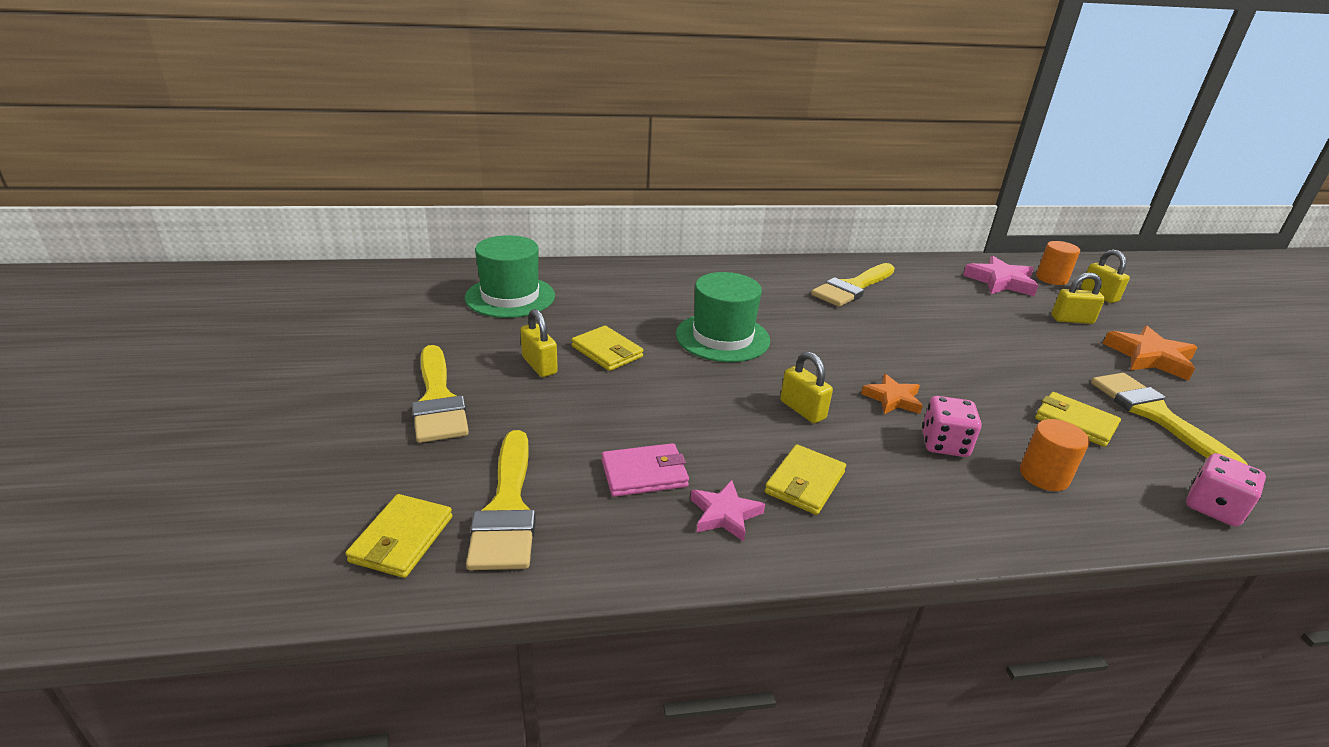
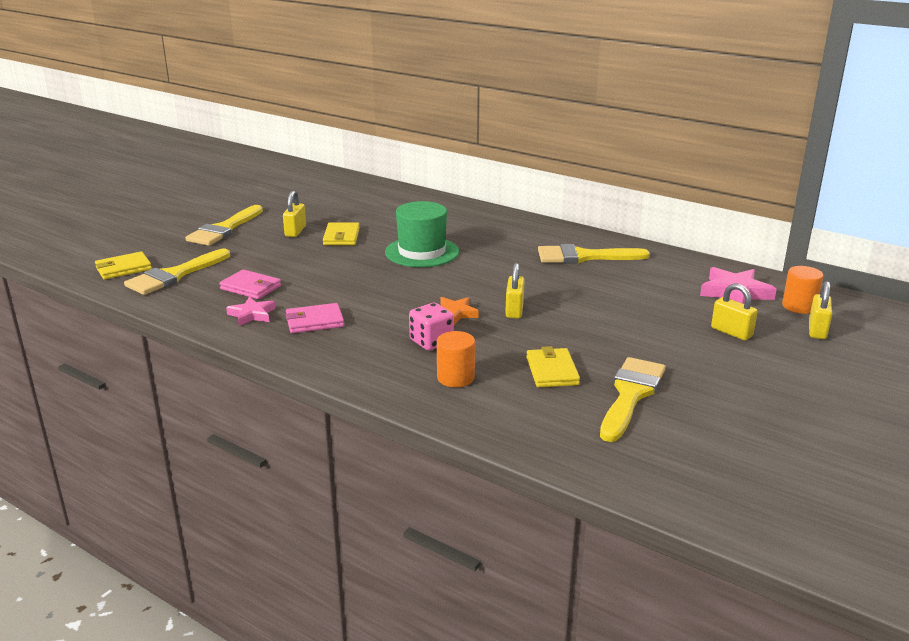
camera: 45 degrees right, 5 degrees down
(510, 297) = (346, 197): green hat -> none
(802, 410) = (386, 297): yellow padlock -> yellow padlock (514, 310)
(805, 483) = (314, 321): yellow wallet -> pink wallet
(1149, 357) = (735, 374): orange star -> none
(1213, 508) = (530, 438): pink dice -> none

